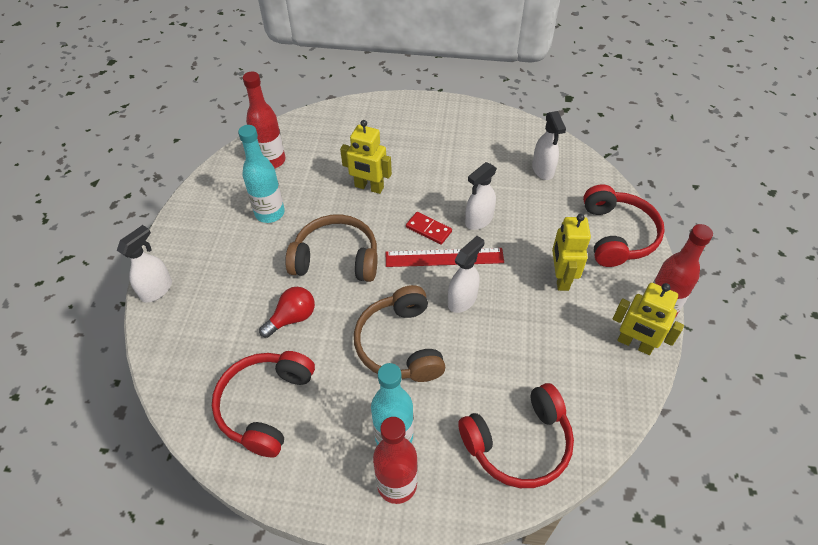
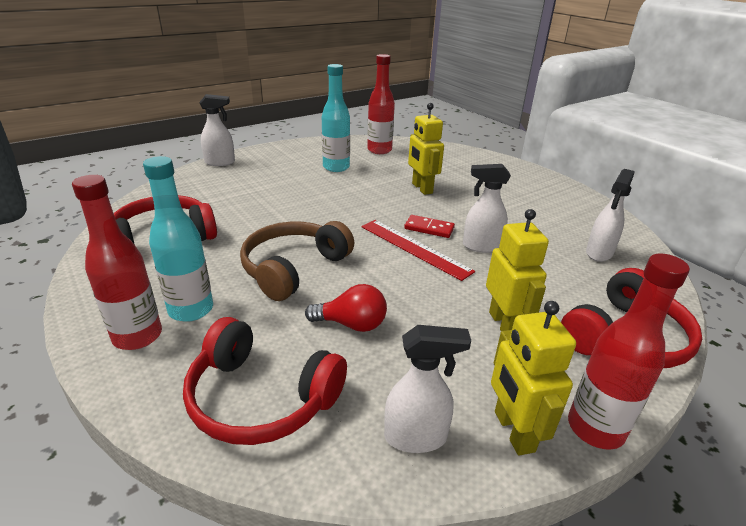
camera: 45 degrees right, 20 degrees down
(292, 318) = (257, 212): red light bulb -> red light bulb (352, 324)
(336, 258) = (336, 205): brown headphones -> none
(428, 229) = (429, 228): red domino -> red domino turned 60 degrees counterclockwise
(462, 300) = (385, 278): white spray bottle -> white spray bottle (416, 437)
(561, 278) = (504, 324): yellow robot -> yellow robot turned 120 degrees clockwise

